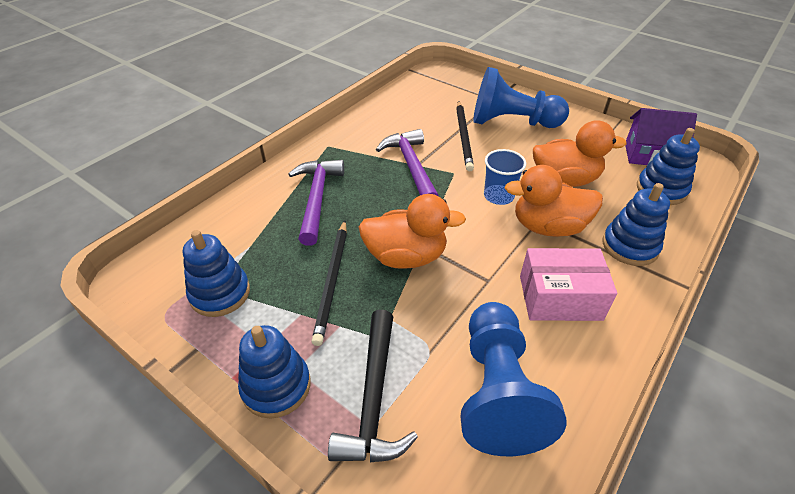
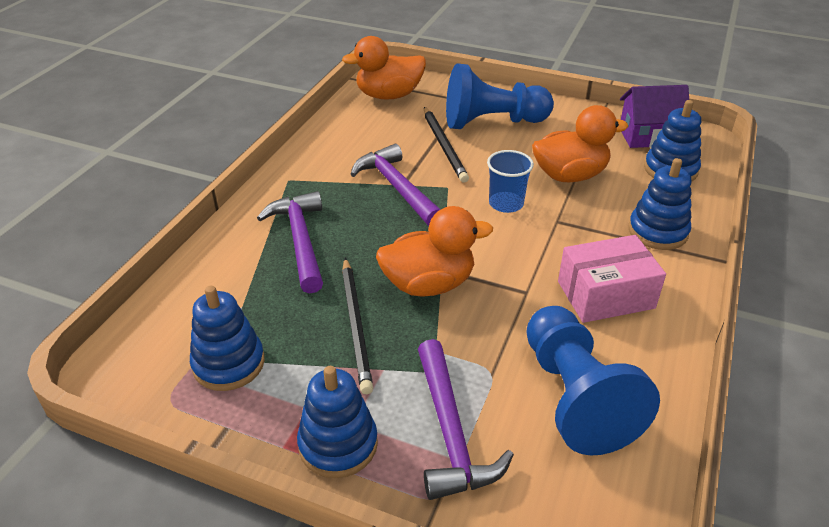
camera: 15 degrees left, 5 degrees down
(374, 398) = (450, 432): black hammer -> purple hammer
(548, 227) = (569, 227): orange duck -> orange duck (389, 95)

